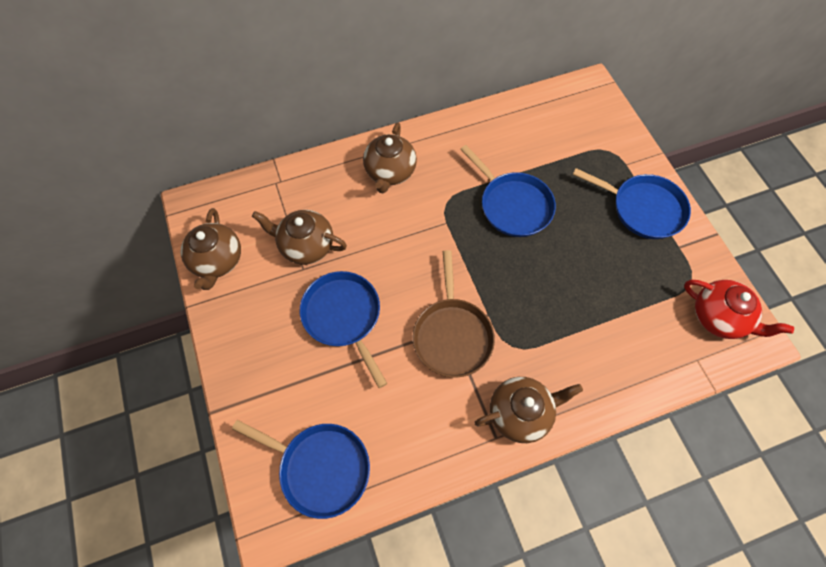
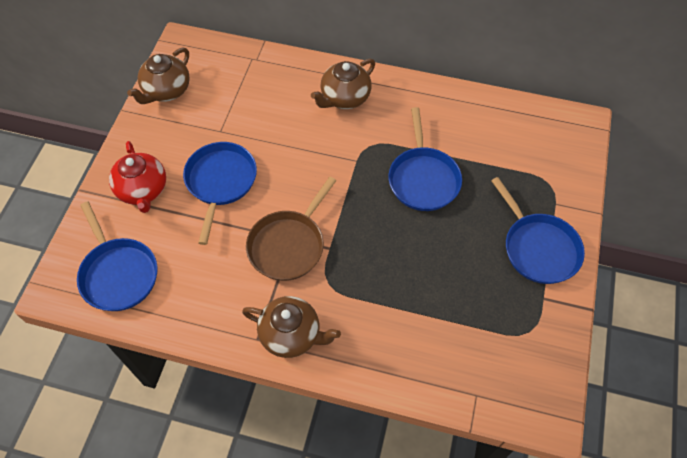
camera: 35 degrees right, 5 degrees down
(306, 246) = (236, 116): brown teapot -> none
(719, 317) = (528, 376): red teapot -> red teapot (143, 190)

